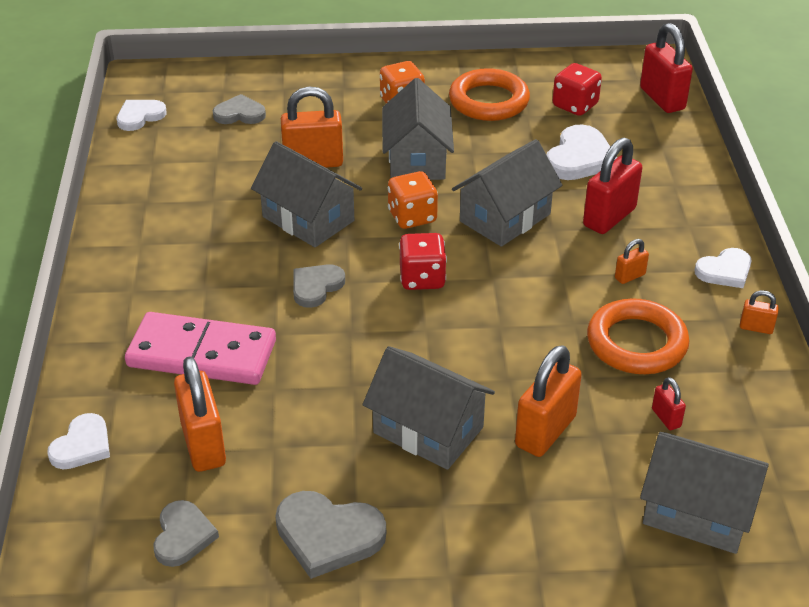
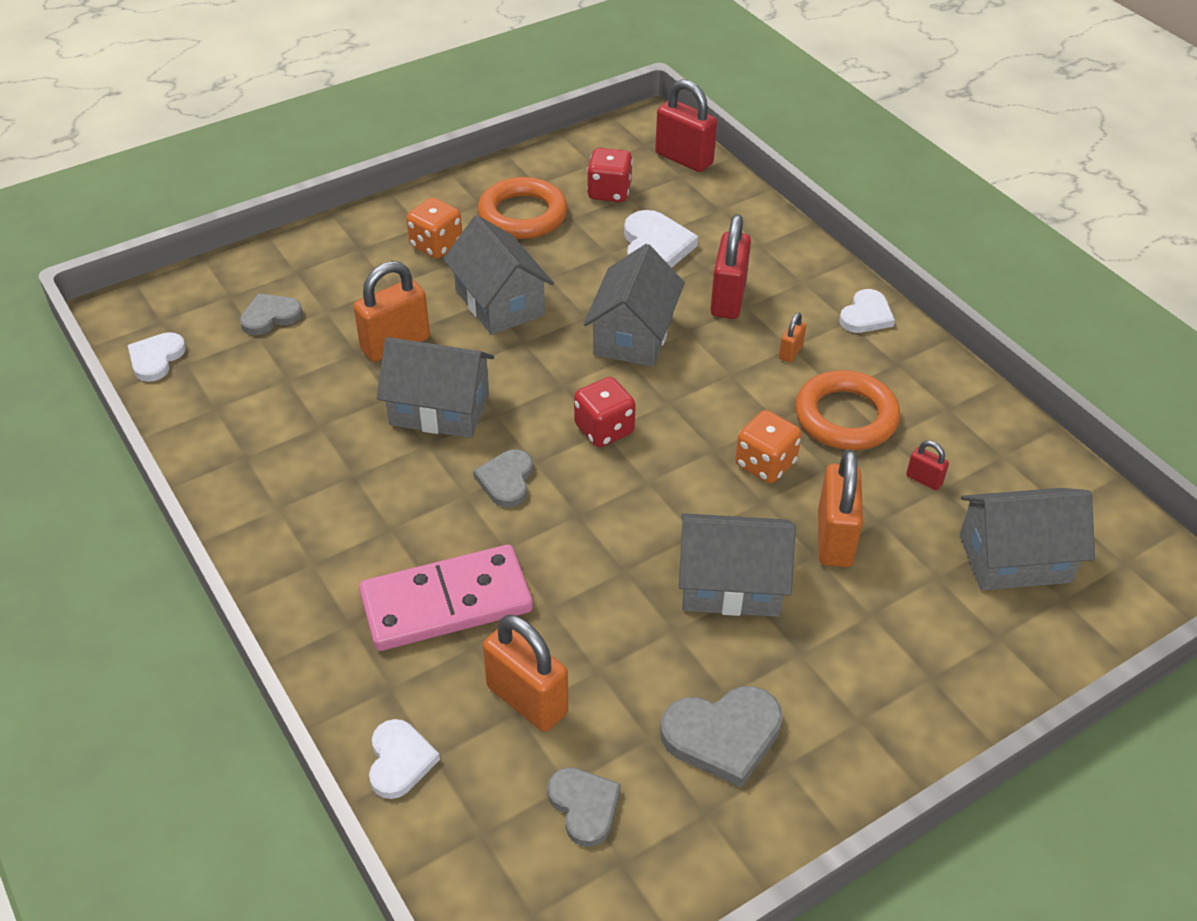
camera: 30 degrees left, 5 degrees up
(412, 217) = (543, 367): orange dice -> orange dice (765, 464)
(756, 328) = (931, 361): orange padlock -> none

